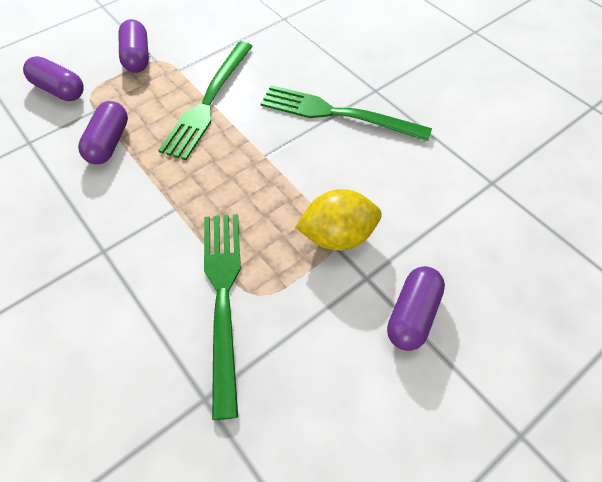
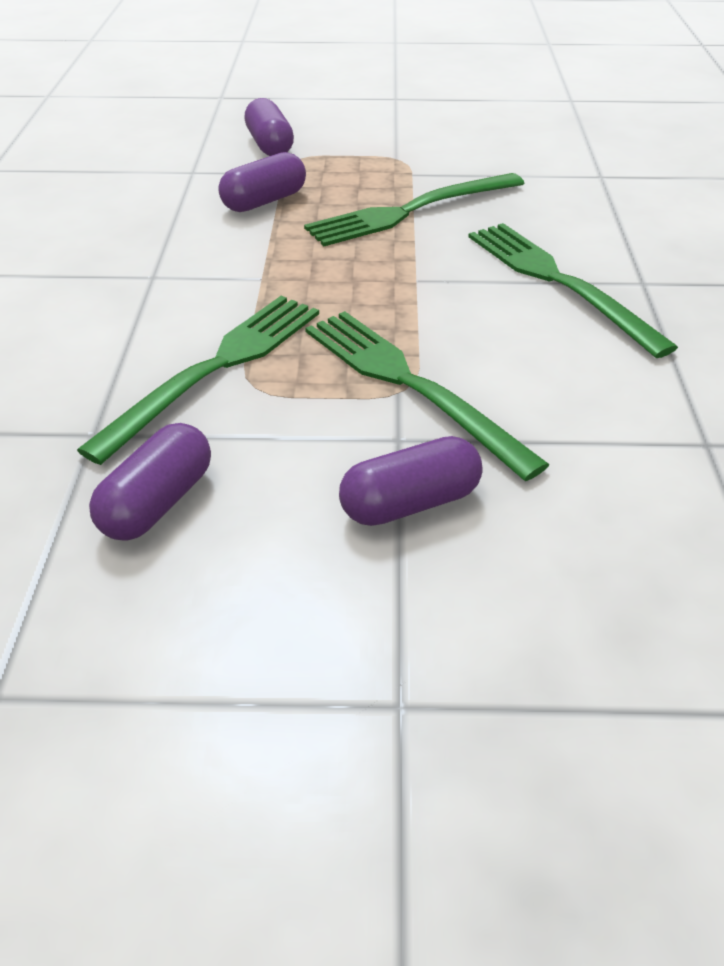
camera: 40 degrees right, 15 degrees down
(137, 57) = (380, 149): purple capsule -> purple capsule (157, 503)
(337, 236) = (411, 386): yellow lemon -> green fork

